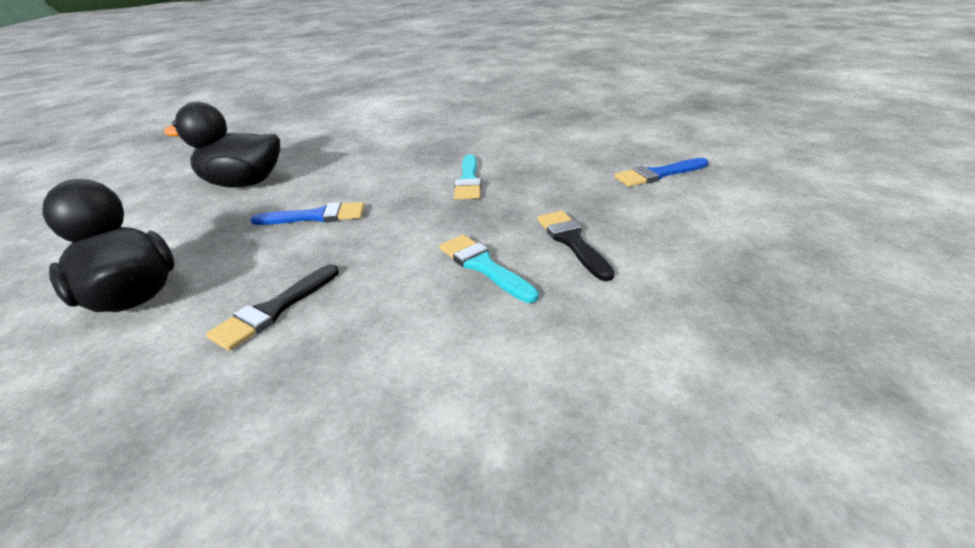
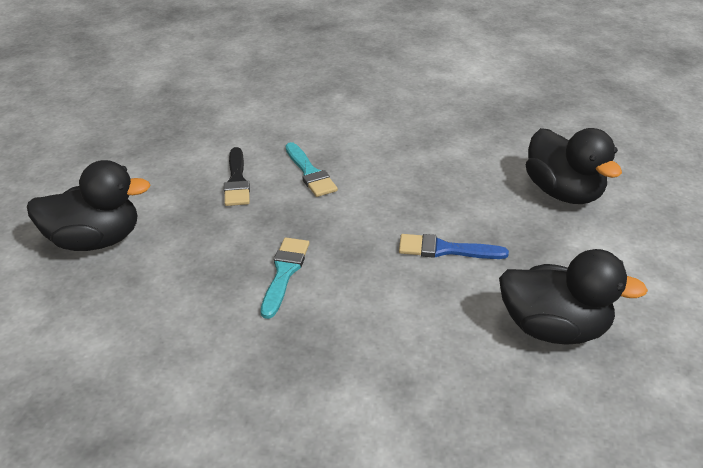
camera: 170 degrees left, 5 degrees up
(274, 310) = (452, 166): black brush -> none
(658, 174) = (95, 240): blue brush -> black duck

